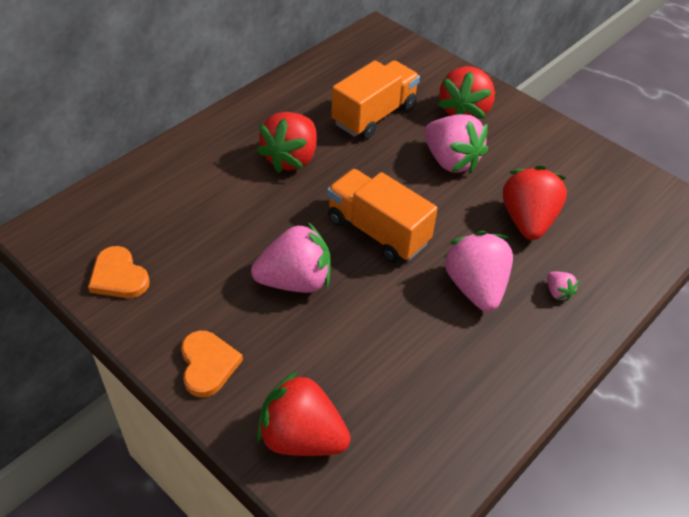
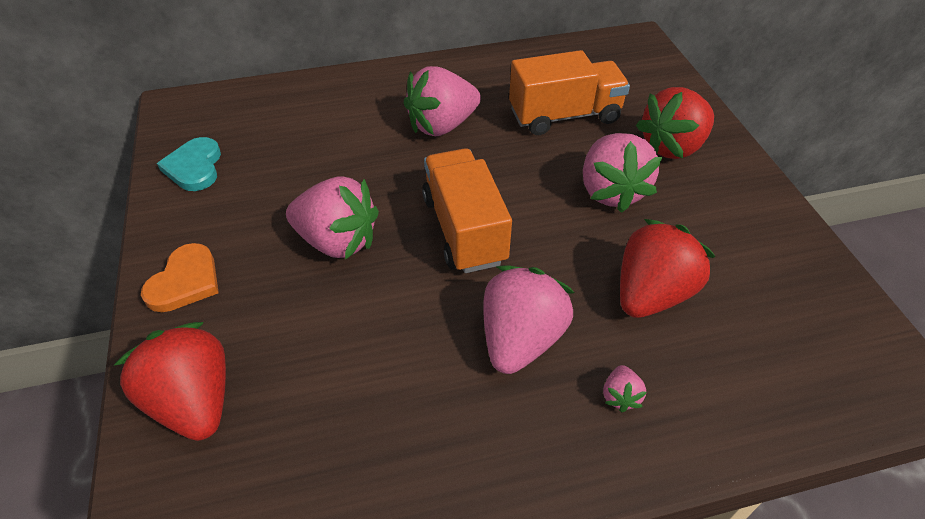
camera: 35 degrees right, 0 degrees up
(118, 276) = (194, 167): orange heart -> turquoise heart
(291, 158) = (442, 125): red strawberry -> pink strawberry

